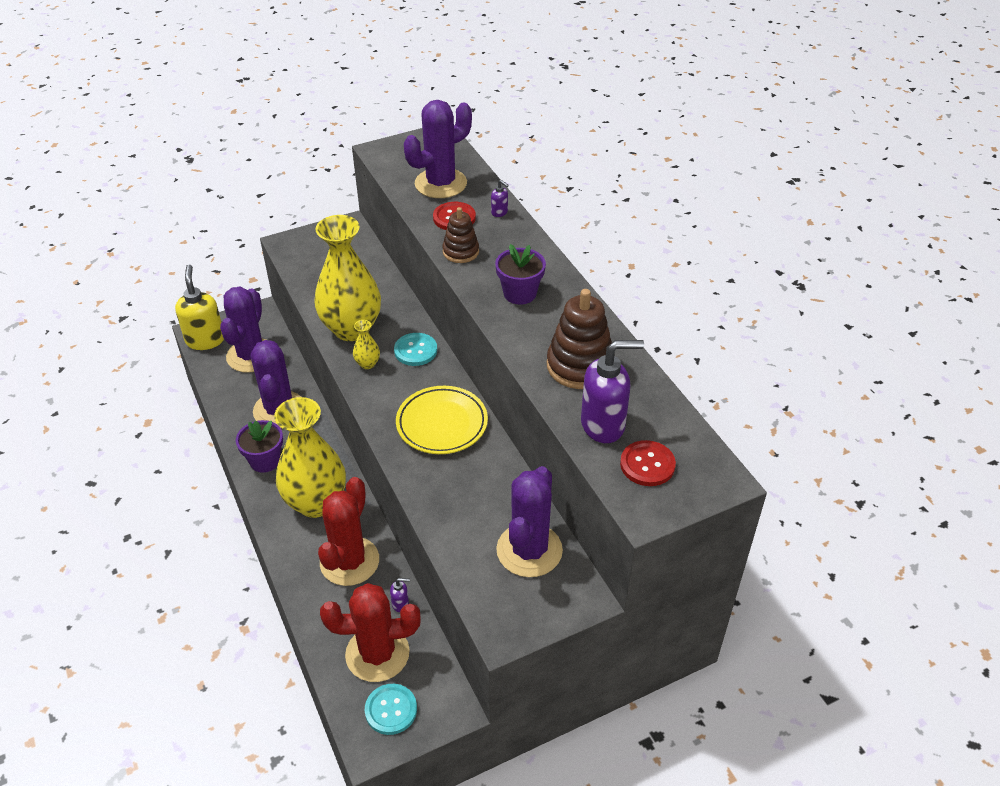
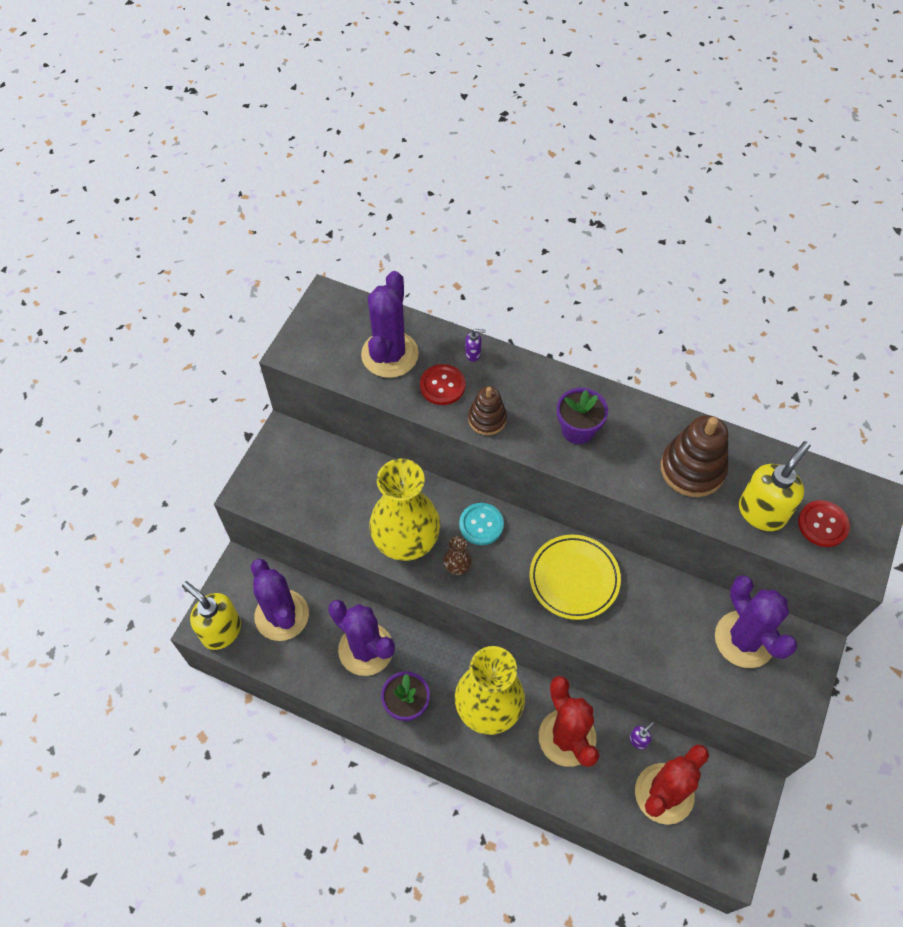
camera: 40 degrees left, 15 degrees up
(367, 364) = (457, 567): yellow vase -> brown vase
(391, 710) = (717, 827): turquoise button -> none
(603, 425) = (762, 512): purple soap dispenser -> yellow soap dispenser

